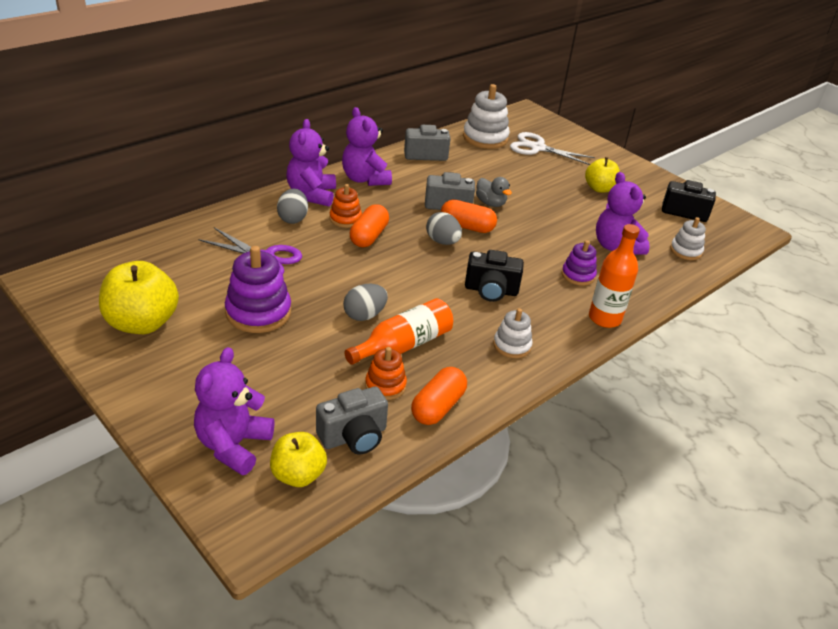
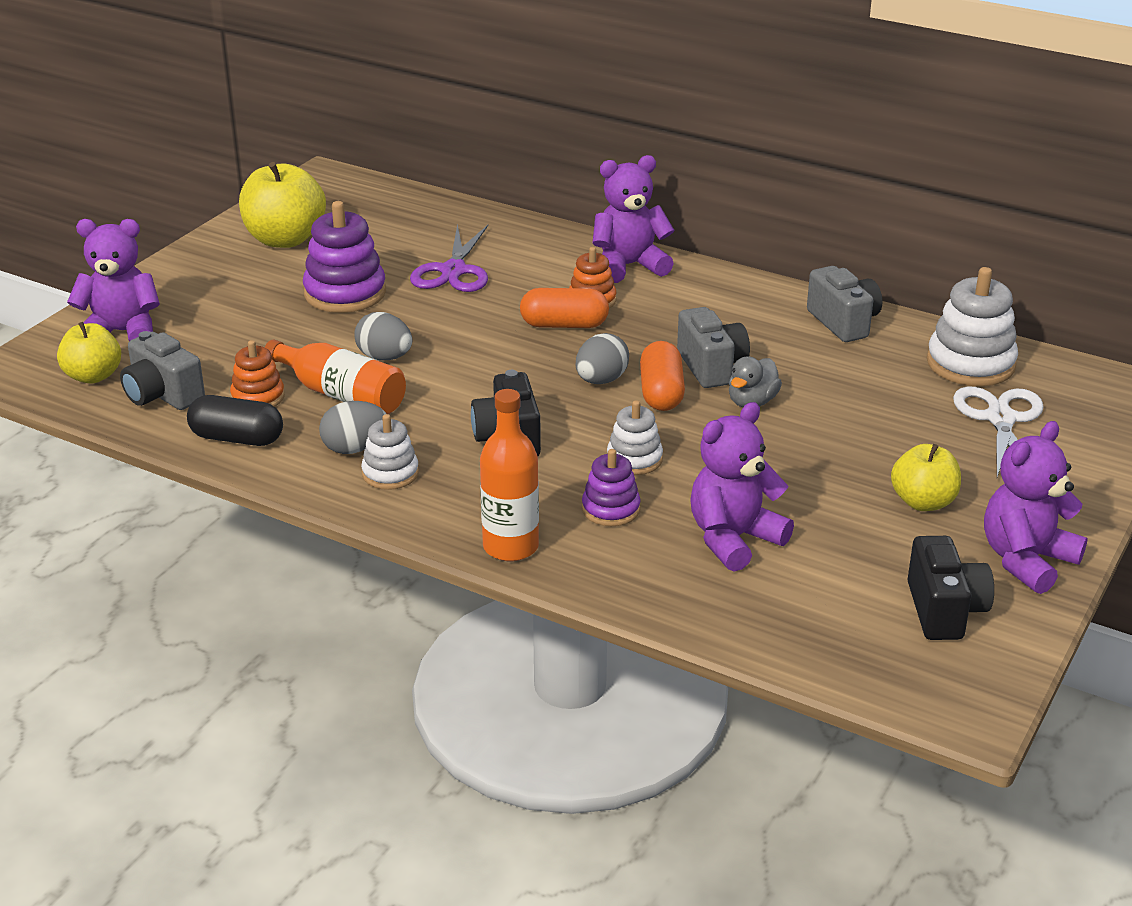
camera: 75 degrees right, 5 degrees down
(293, 218) = (558, 267): grey egg -> grey egg (355, 448)
(365, 179) = (712, 292): purple teddy bear -> purple teddy bear (1026, 560)
(438, 407) = (237, 438): orange capsule -> black capsule
(685, 251) = (792, 620): white stacking toy -> white stacking toy (634, 459)

